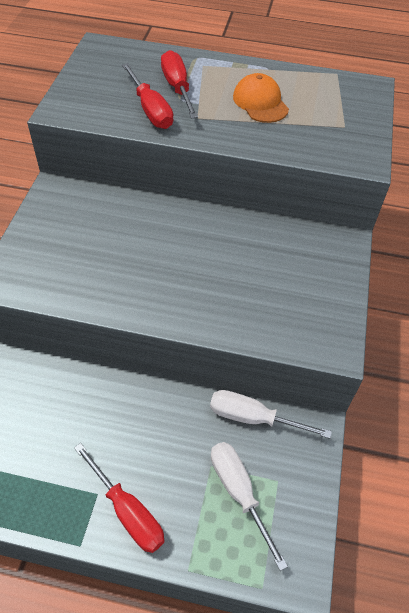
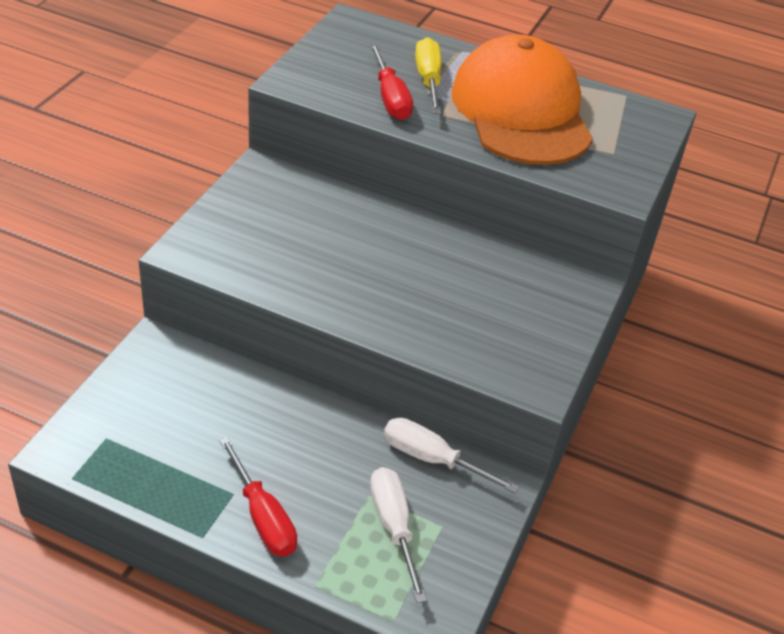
camera: 10 degrees right, 10 degrees down
(177, 87) = (428, 79): red screwdriver -> yellow screwdriver
(260, 102) = (521, 111): orange cap -> orange cap, size x2.27

